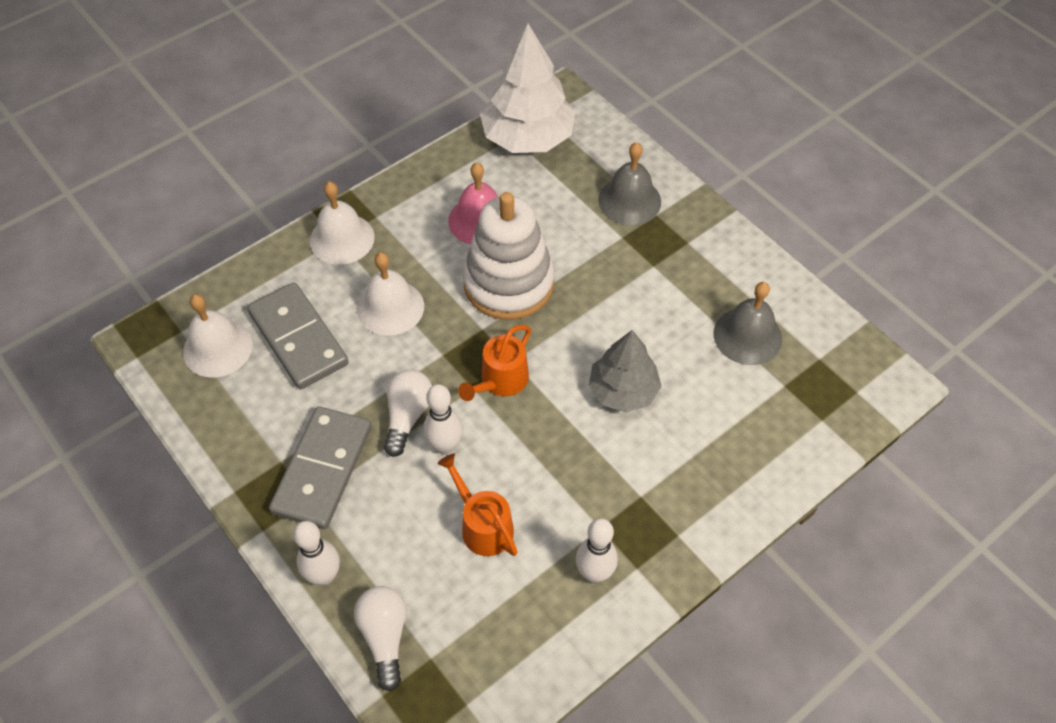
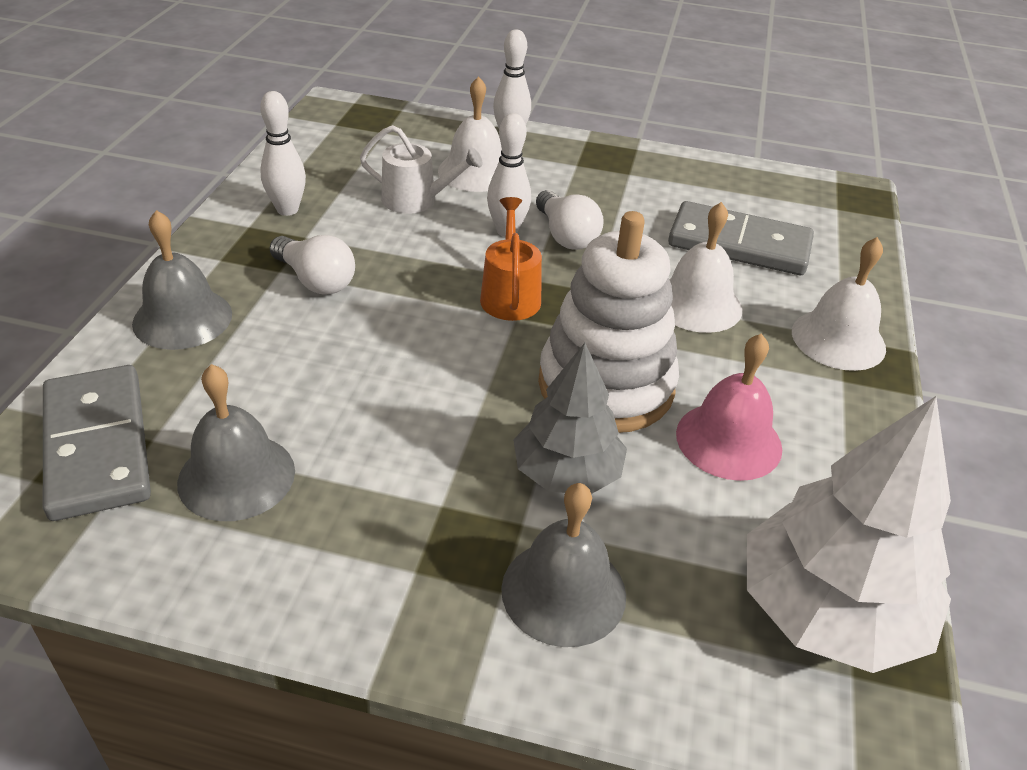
camera: 140 degrees right, 15 degrees down
(218, 348) = (790, 211): white bell -> white bell (475, 171)
(322, 469) = (590, 181): grey domino -> grey domino (98, 445)
(385, 637) = (429, 129): white light bulb -> white light bulb (315, 280)
(483, 526) = (416, 200): orange watering can -> white watering can
(623, 391) = (366, 343): grey tree -> grey tree (566, 472)
(731, 481) = (182, 318): none -> grey bell

